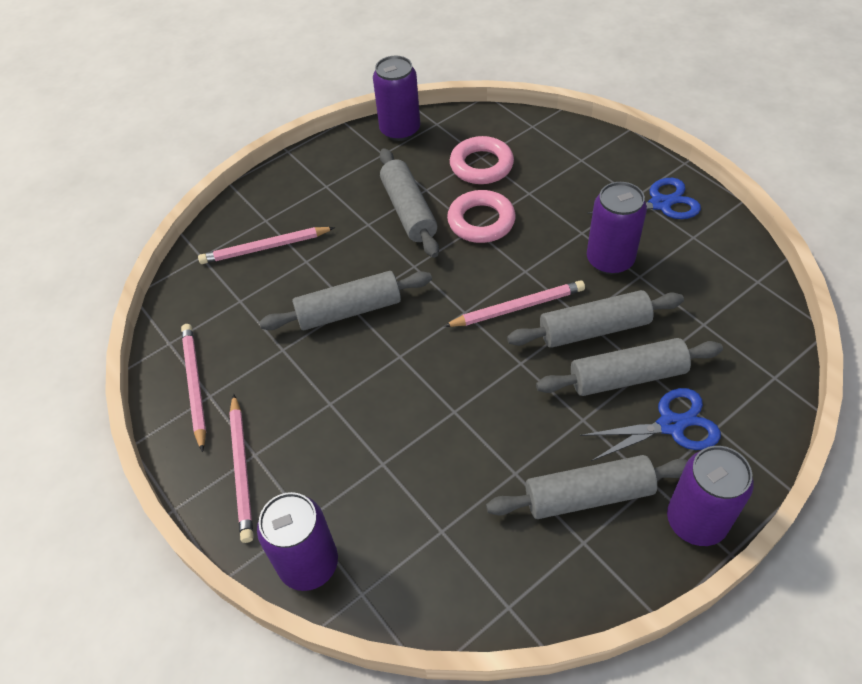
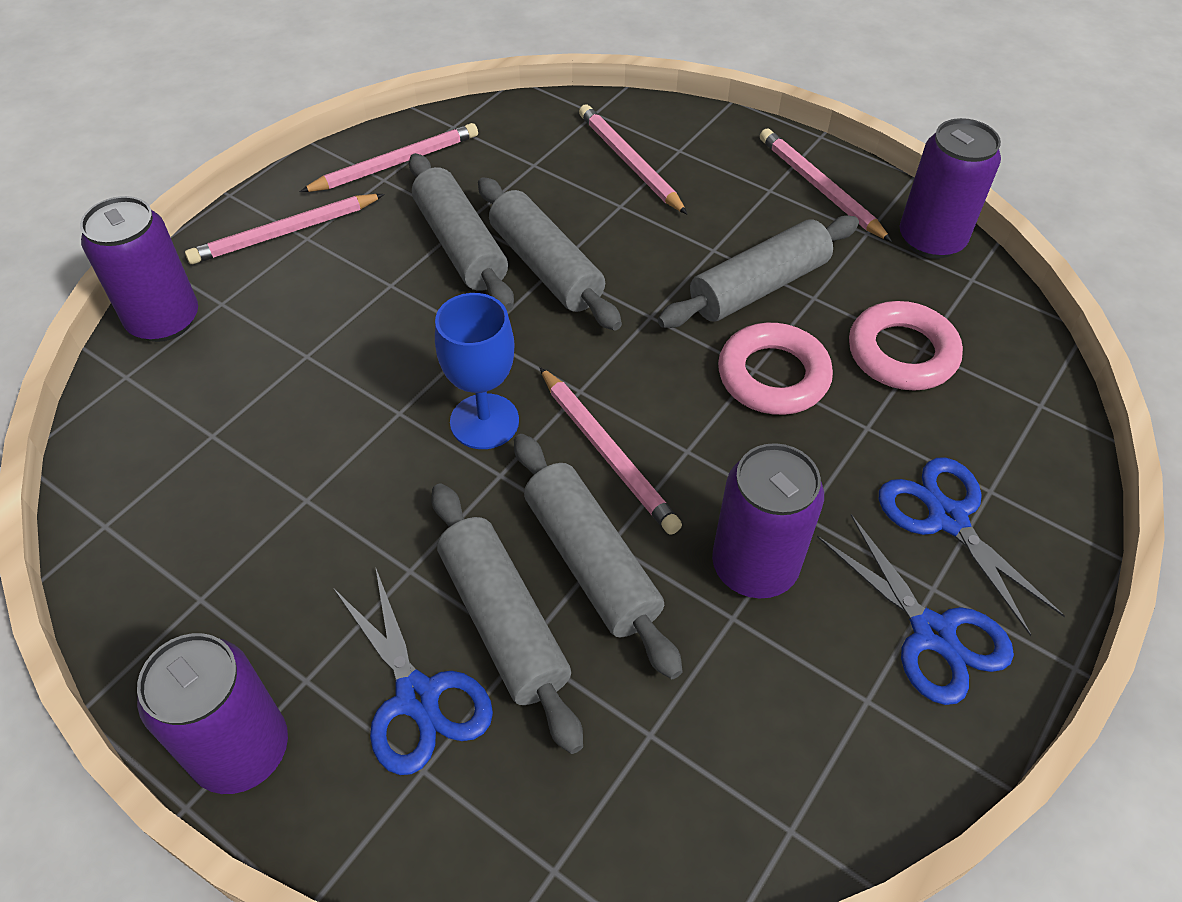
camera: 70 degrees right, 0 degrees up
(335, 163) = (819, 188): none -> pink pencil
(476, 365) = (484, 421): none -> blue goblet
(588, 495) = (276, 595): grey rolling pin -> grey rolling pin (460, 245)
(595, 180) = (947, 518): none -> blue scissors

